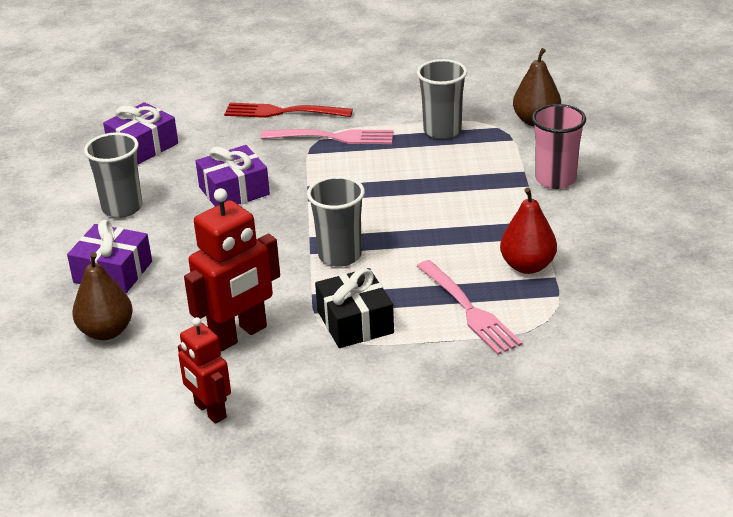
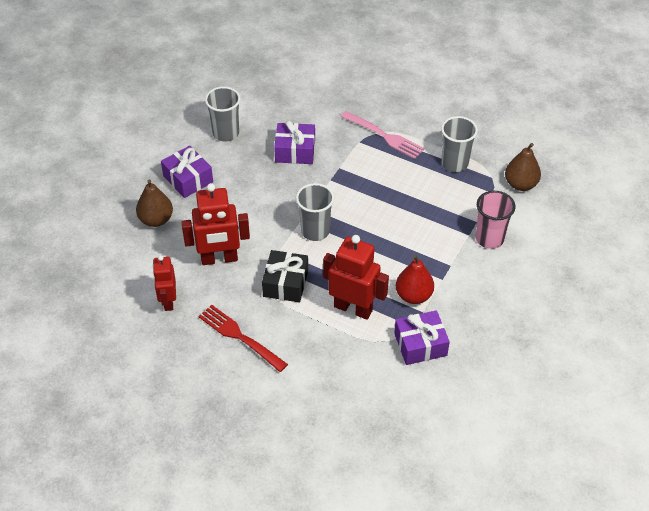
camera: 30 degrees right, 15 degrees up
(143, 146) = (271, 89): purple gift -> purple gift (420, 344)
(284, 112) = (372, 100): red fork -> red fork (240, 337)
(468, 309) = (353, 308): pink fork -> red robot

